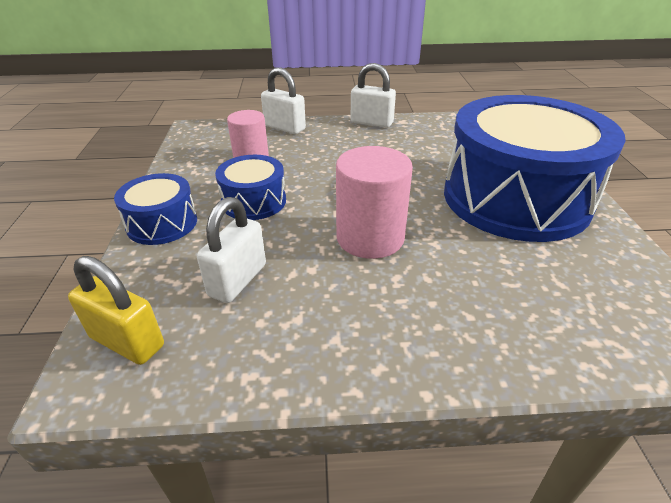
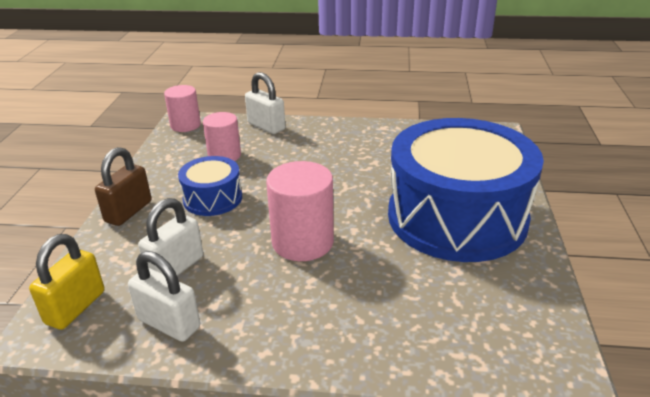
camera: 10 degrees right, 5 degrees down
(127, 341) = (75, 307): yellow padlock -> yellow padlock turned 75 degrees clockwise
(162, 223) = (128, 211): blue drum -> brown padlock
(199, 132) = (185, 125): none -> pink cylinder
(371, 122) = (352, 127): white padlock -> white padlock (169, 323)

